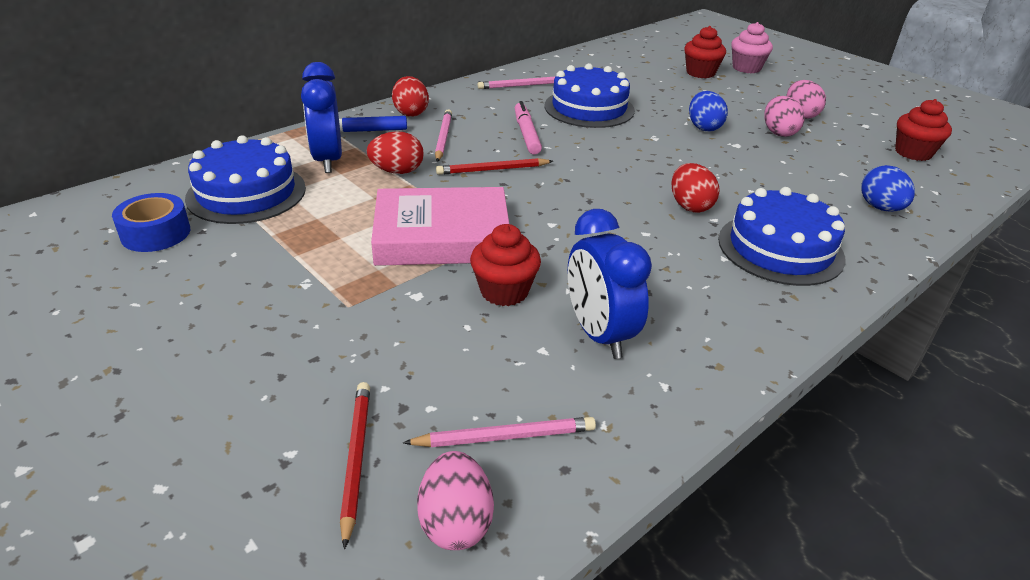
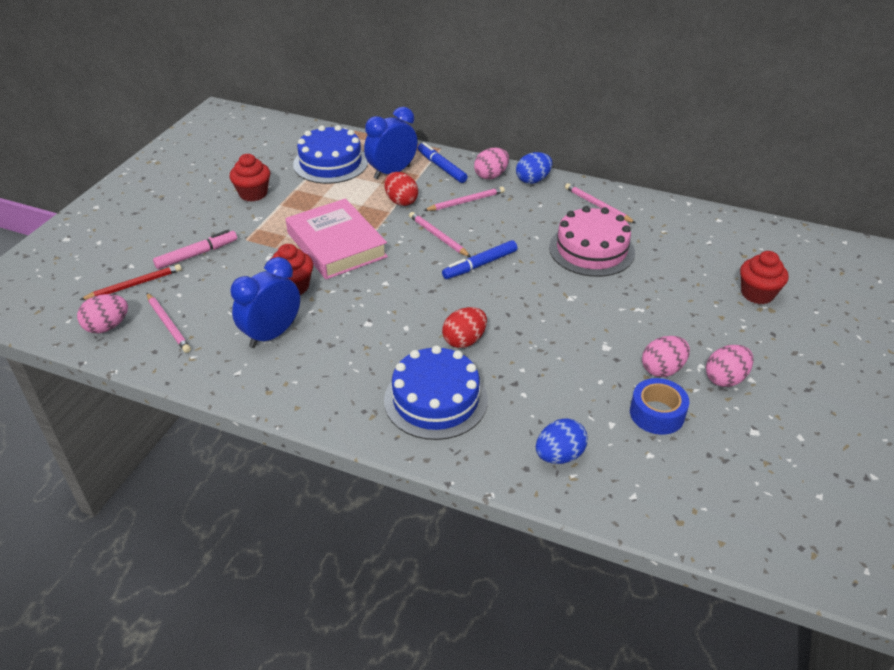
camera: 65 degrees right, 5 degrees up
(156, 233) = (270, 156): blue tape -> blue tape (657, 413)
(410, 113) = (491, 176): red egg -> pink egg
(493, 170) = (438, 236): red pencil -> pink pencil
(526, 134) = (509, 234): pink marker -> pink marker (197, 254)
(566, 163) = (480, 265): none -> blue marker
(589, 108) = (591, 250): blue cake -> pink cake
(703, 127) = (622, 321): blue egg -> blue egg (533, 180)
(746, 68) = (814, 322): pink cupcake -> none
(913, 153) = (716, 474): red cupcake -> red cupcake (253, 194)

